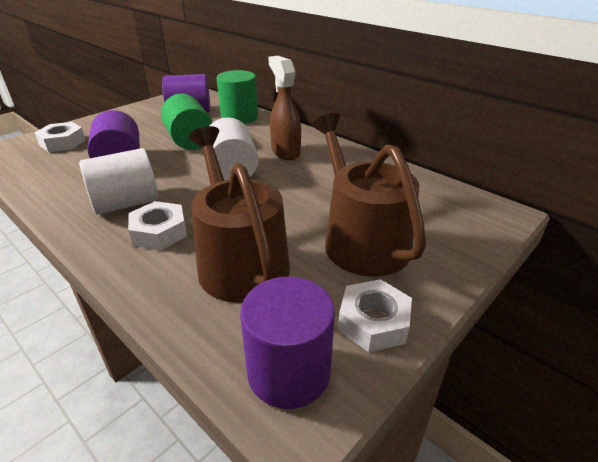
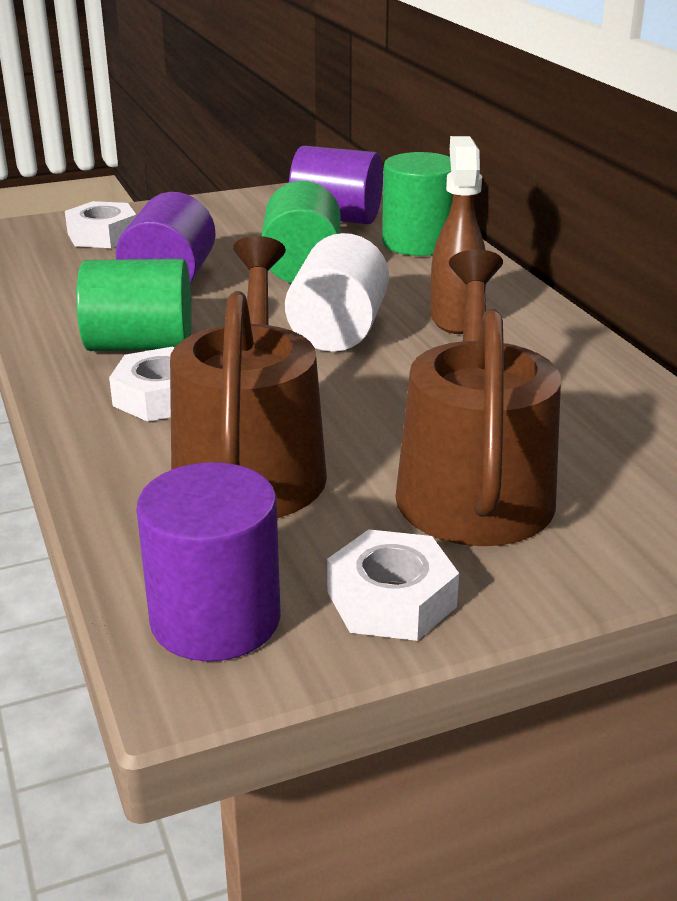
camera: 25 degrees right, 5 degrees down
(126, 203) = (140, 345): white cylinder -> green cylinder

